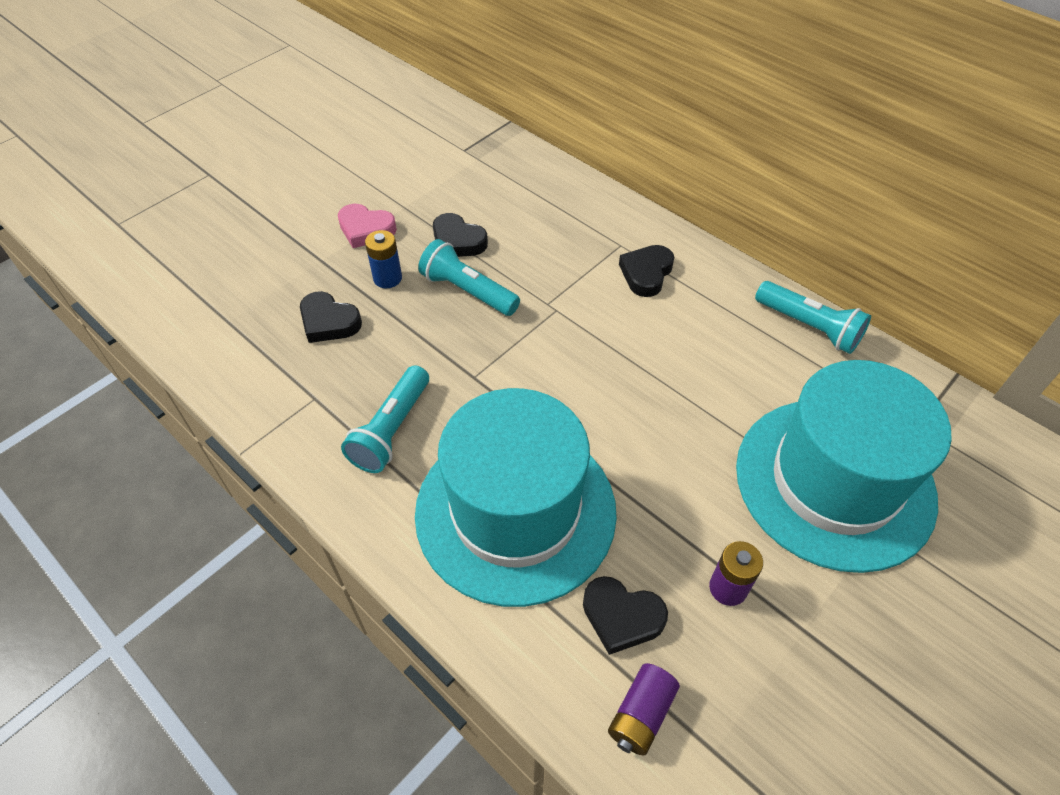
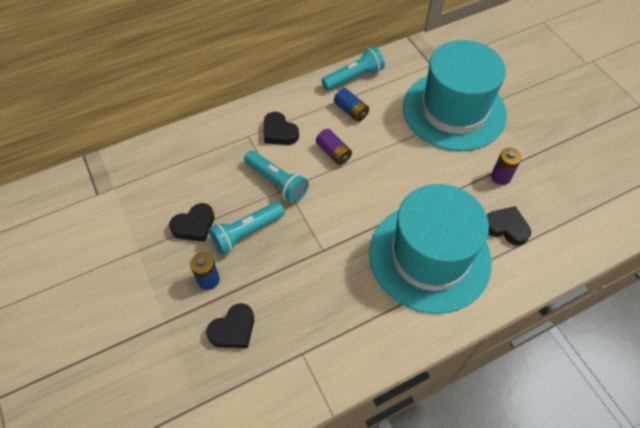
camera: 70 degrees left, 5 degrees up
(366, 229) = (148, 283): pink heart -> none
(391, 430) = (347, 309): turquoise flashlight -> turquoise flashlight (277, 182)
(621, 617) = (506, 227): black heart -> black heart turned 105 degrees counterclockwise
(641, 715) = (558, 237): purple battery -> purple battery (333, 153)
(738, 341) = (351, 111): none -> blue battery

